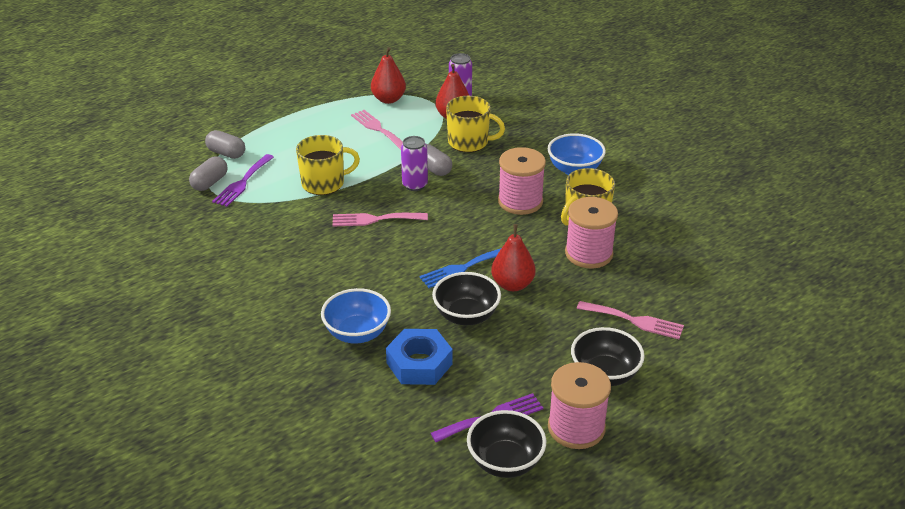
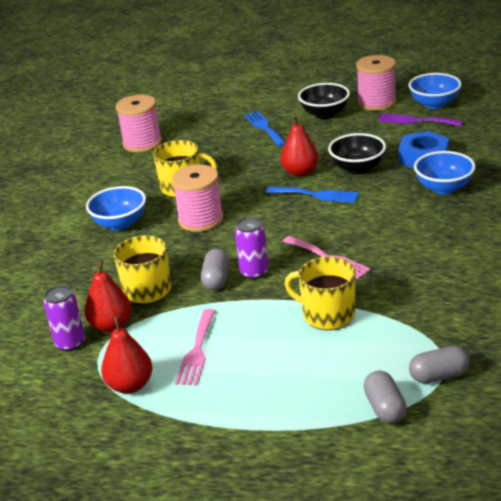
camera: 130 degrees left, 5 degrees down
(242, 183) = (404, 357): purple fork -> none
(505, 462) = (434, 104): black bowl -> blue bowl
(588, 253) = (222, 168): pink spool -> pink spool (142, 143)
(634, 321) = (264, 127): pink fork -> blue fork

